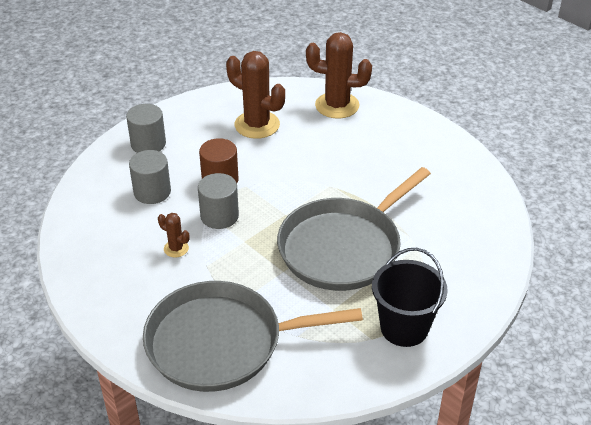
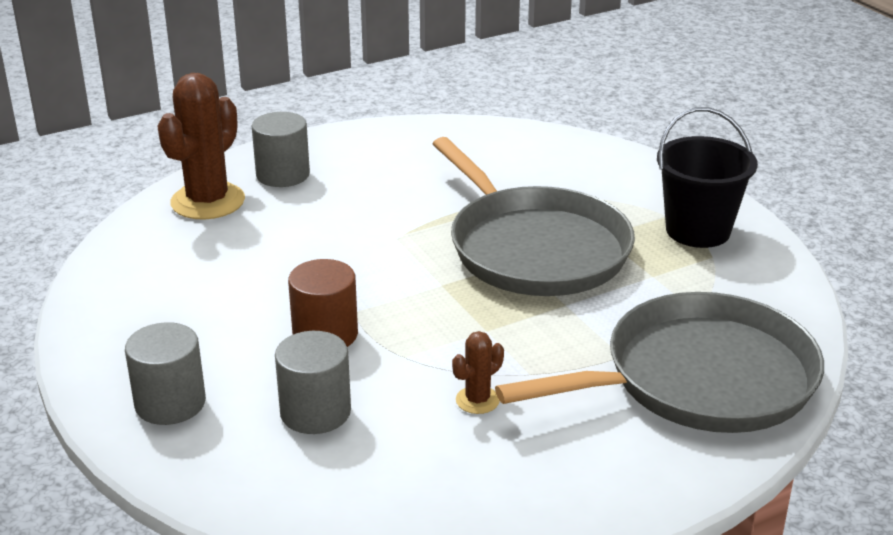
camera: 75 degrees left, 10 degrees down
(219, 216) = (417, 346): grey cylinder -> grey cylinder (283, 174)
(221, 342) = (699, 378): grey pan -> grey pan turned 120 degrees counterclockwise
(257, 125) = (202, 279): brown cactus -> none

